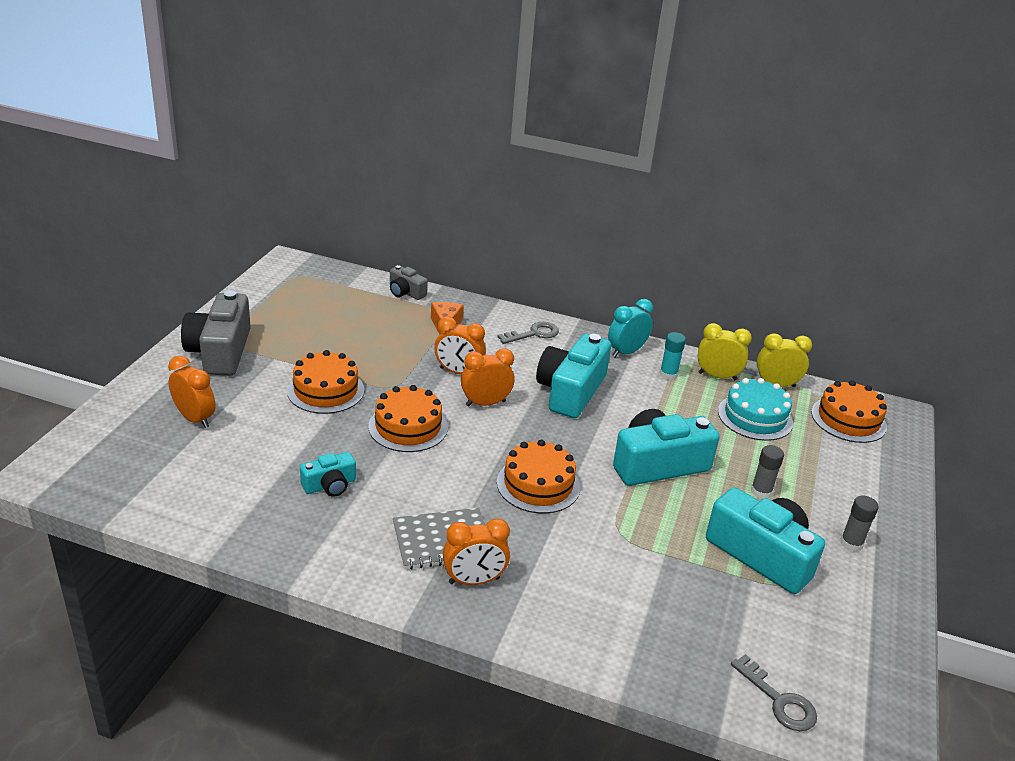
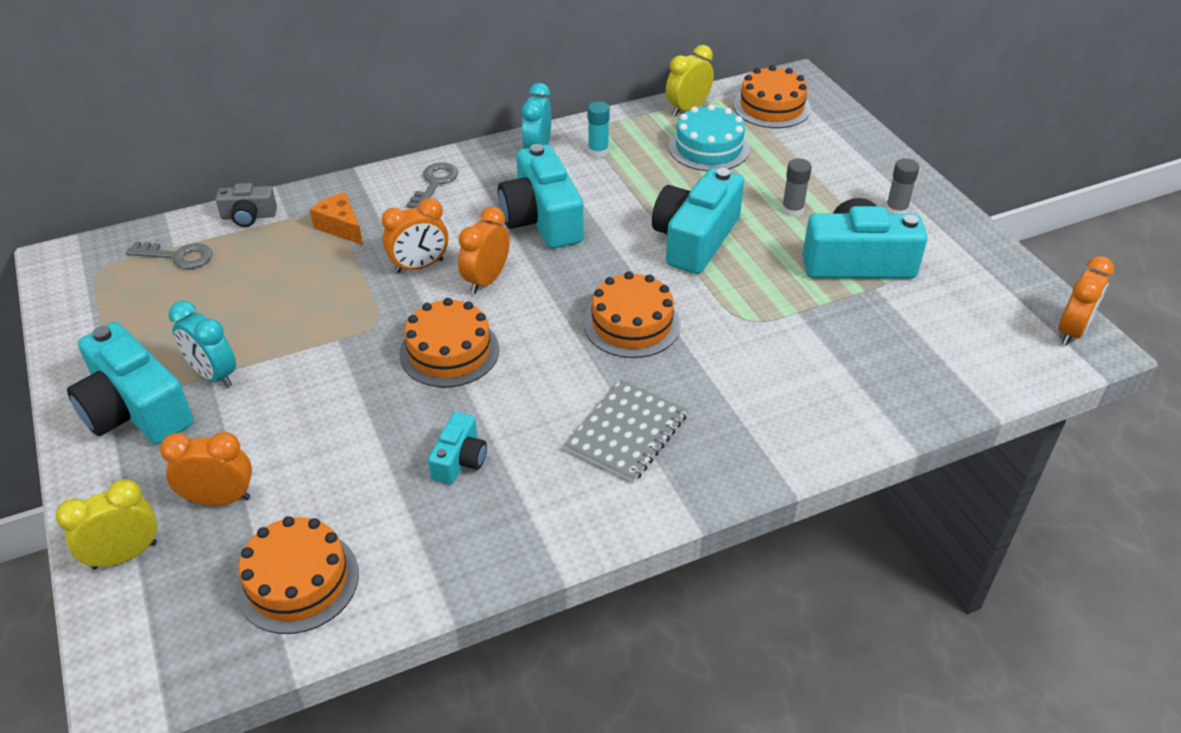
camera: 40 degrees left, 10 degrees up
(220, 351) = (135, 409): grey camera -> turquoise camera
(276, 359) = (213, 375): none -> turquoise clock
(326, 390) = (317, 372): orange cake -> orange cake (298, 581)
(474, 580) = (698, 446): orange clock -> orange clock (1071, 331)
(717, 376) = (636, 129): yellow clock -> yellow clock (125, 555)
(779, 700) = (1002, 366): grey key -> grey key (178, 256)

